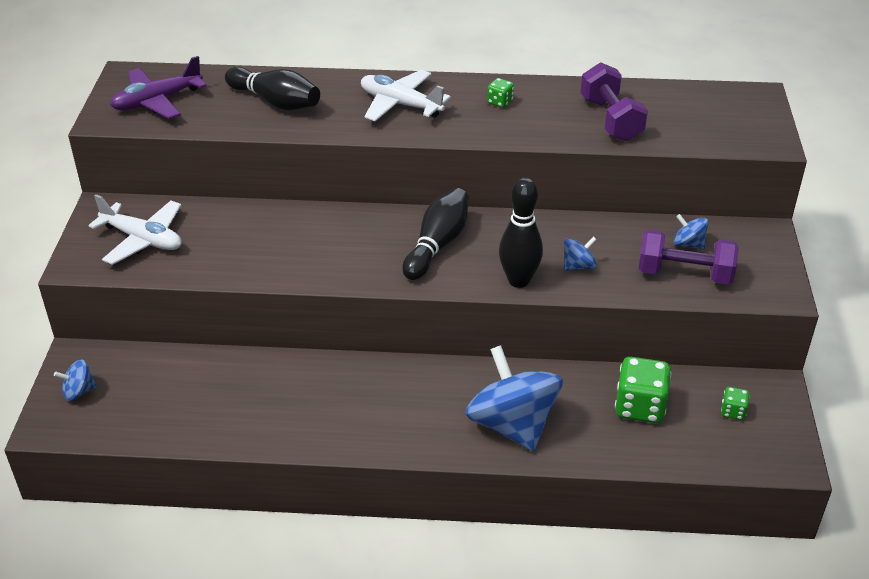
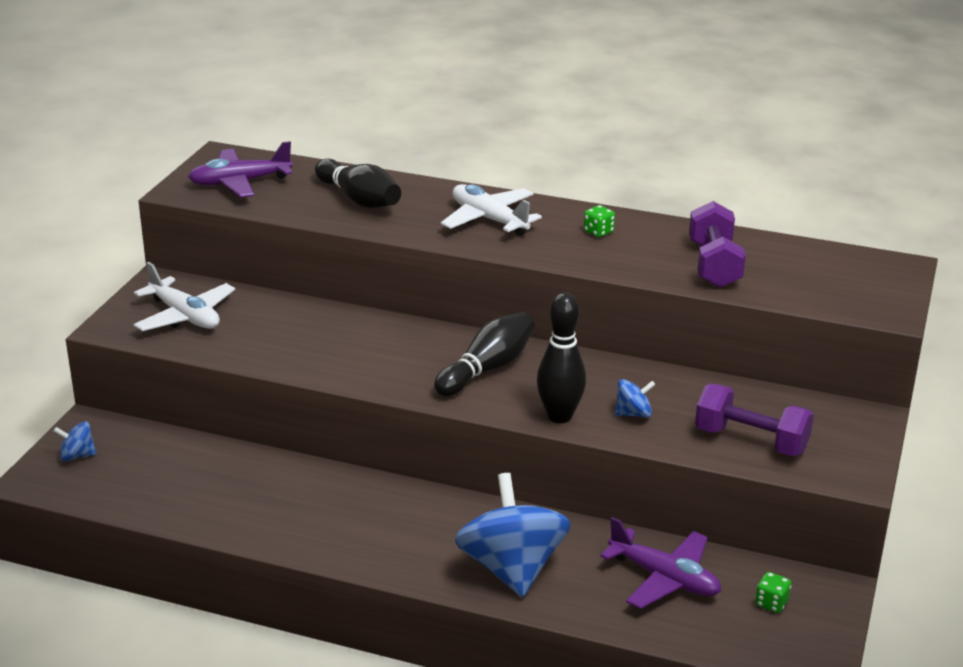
camera: 15 degrees right, 10 degrees down
(639, 407) = (664, 578): green dice -> purple plane
(688, 244) = (771, 413): blue spinning top -> none

